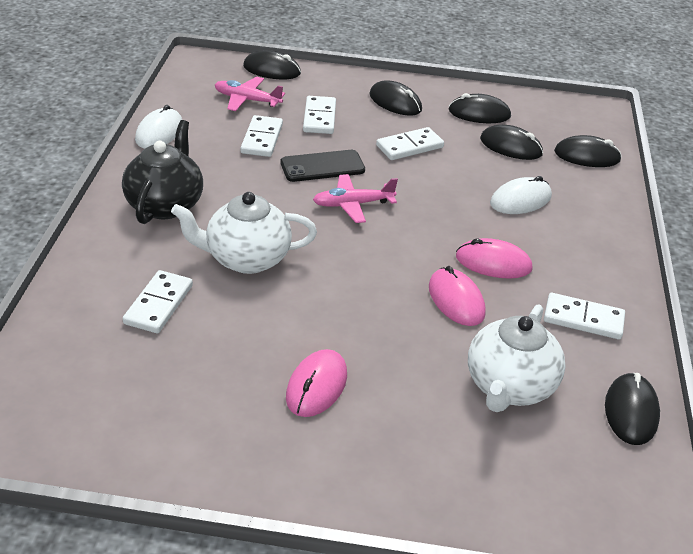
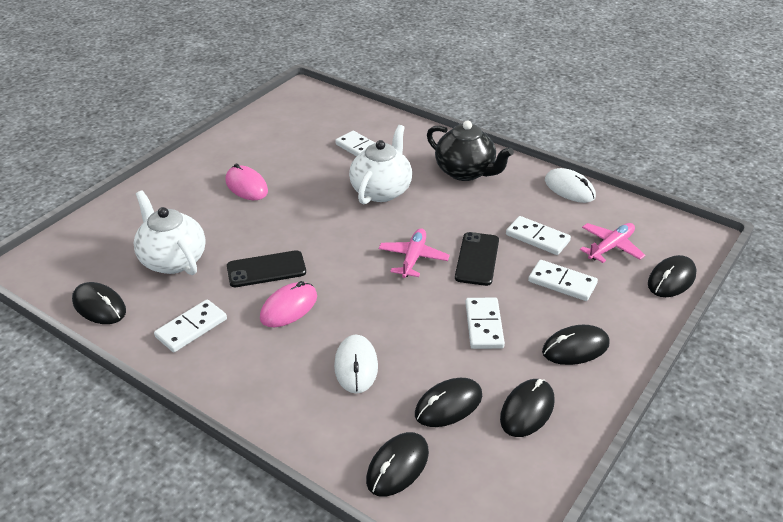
camera: 120 degrees right, 0 degrees up
(456, 300) = (266, 269): pink mouse -> black phone

